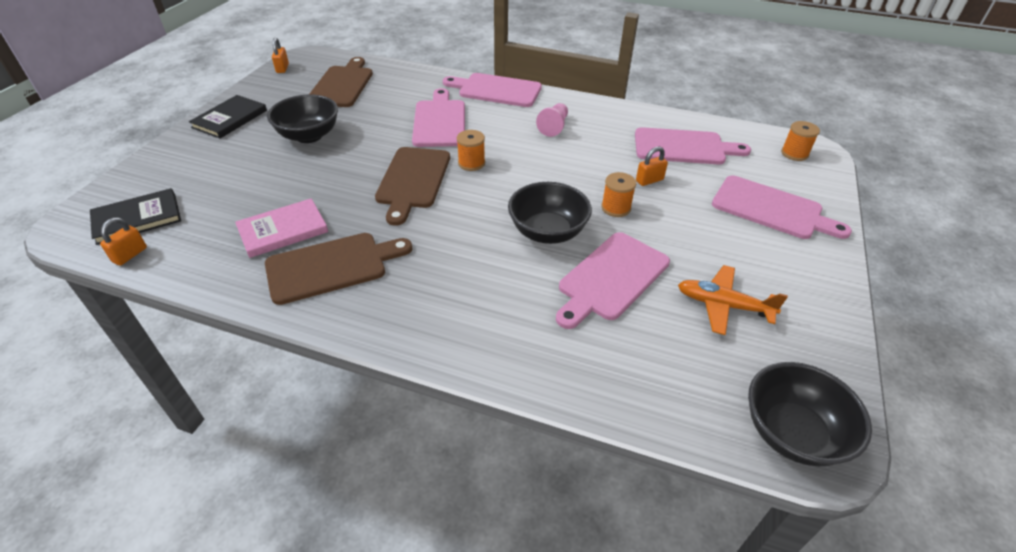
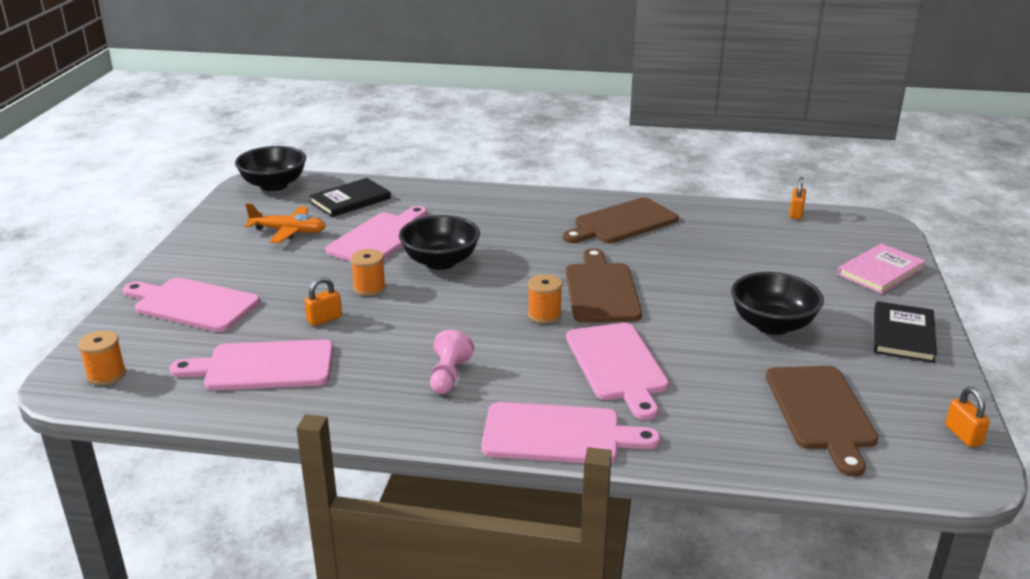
camera: 170 degrees right, 15 degrees down
(137, 218) = (832, 234): black book -> black book (350, 200)
(283, 230) = (690, 239): pink book -> pink book (880, 271)

